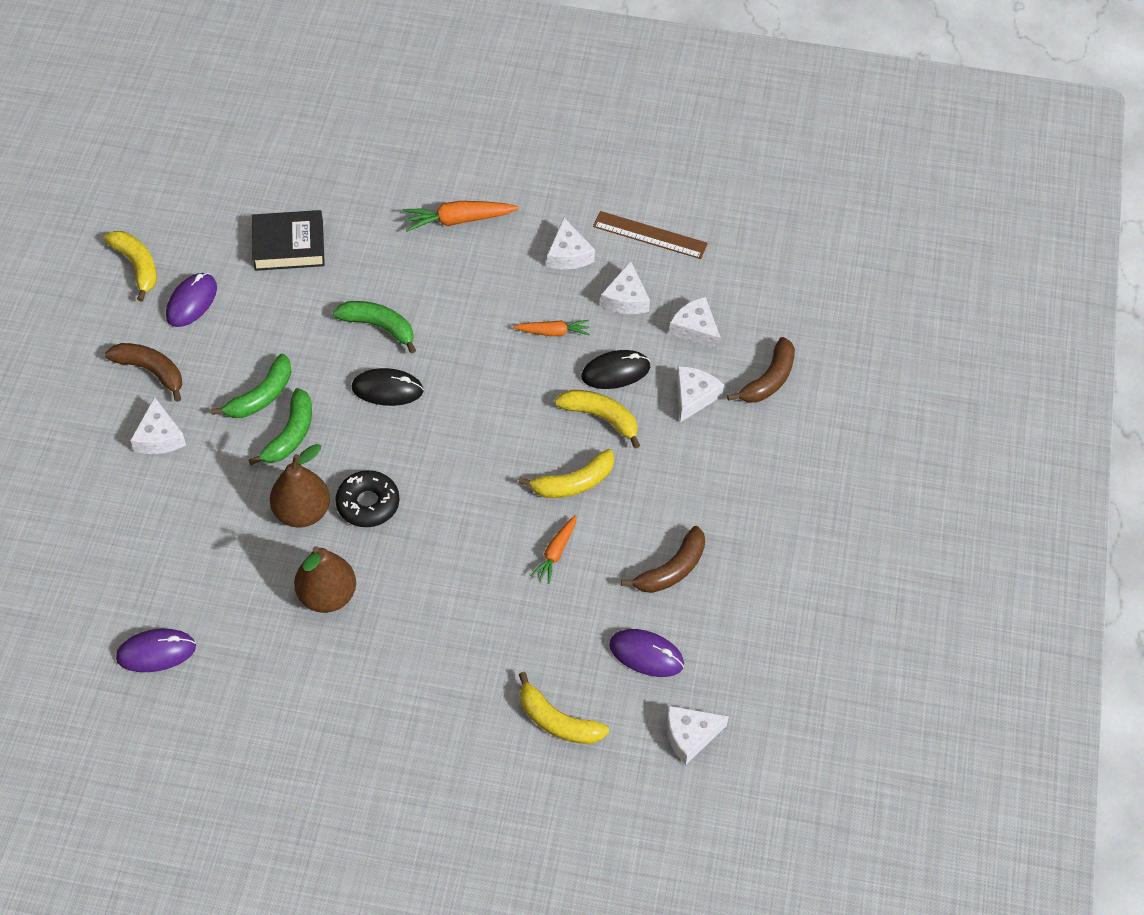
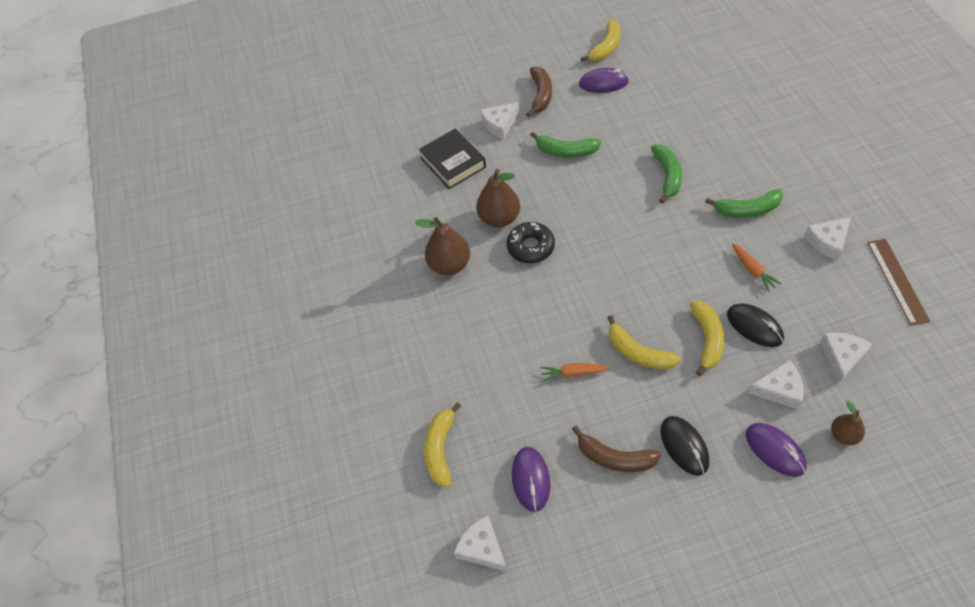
camera: 70 degrees right, 0 degrees up
(156, 652) = (358, 207): purple mouse -> purple mouse (775, 450)
(289, 245) = (686, 99): black book -> black book (453, 162)
(290, 435) = (550, 180): green banana -> green banana (747, 210)
(387, 389) = (624, 207): black mouse -> black mouse (684, 446)
(458, 220) = (791, 167): orange carrot -> none
(626, 298) = (824, 297): white cheese -> none
(768, 380) = (844, 435): brown banana -> brown pear

